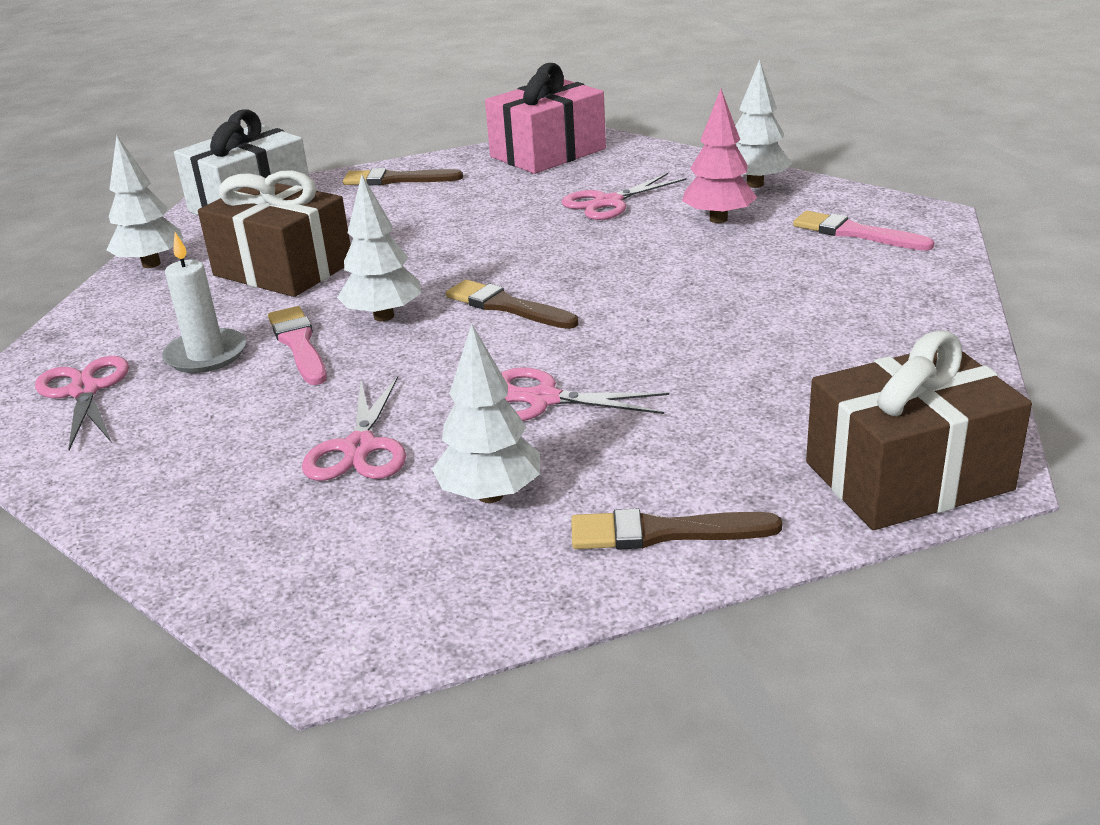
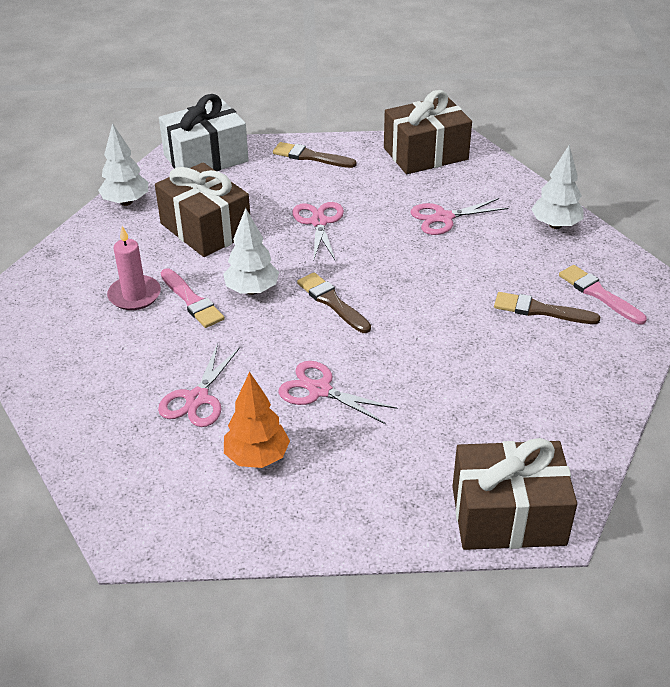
camera: 15 degrees right, 10 degrees up
(84, 391) = (57, 307): pink scissors -> pink scissors (319, 222)
(206, 355) = (134, 295): white candle -> pink candle
(298, 344) = (192, 301): pink brush -> pink brush turned 150 degrees clockwise
(490, 495) = (257, 457): white tree -> orange tree
(548, 153) = (425, 154): pink gift -> brown gift
(663, 532) = (342, 514): brown brush -> brown brush (540, 310)
(718, 219) = (511, 255): pink tree -> none

